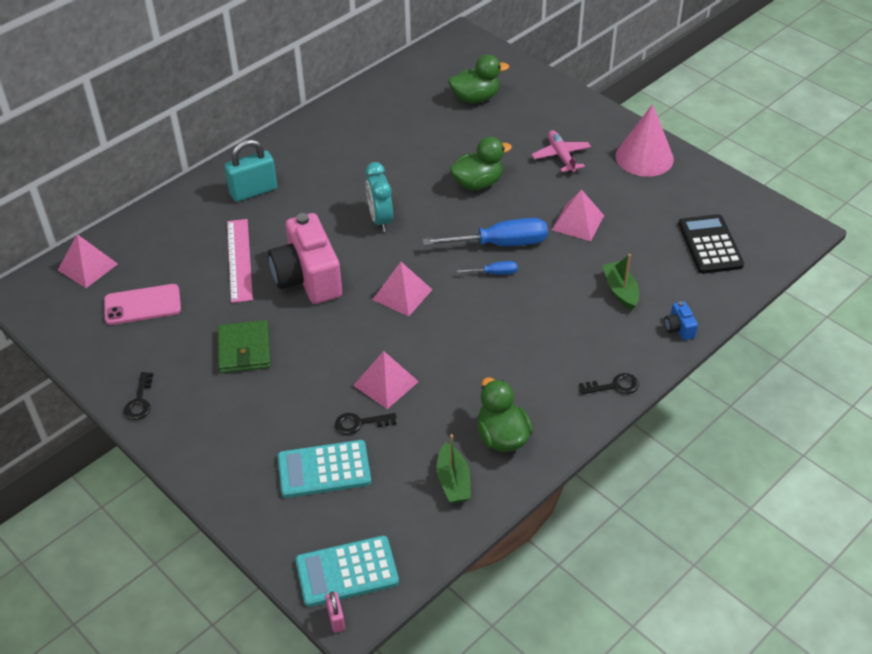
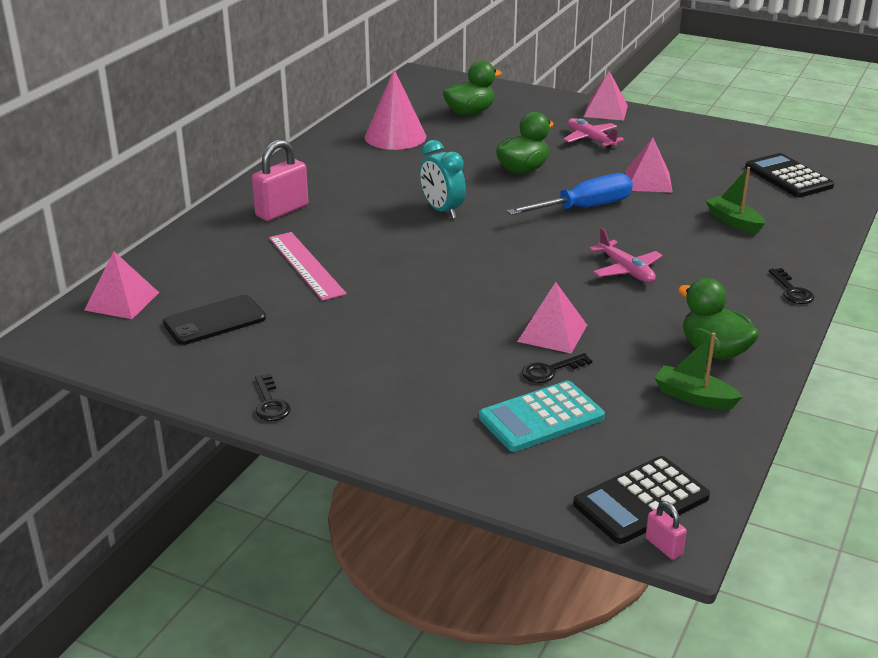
camera: 20 degrees left, 15 degrees down
(142, 305) = (214, 321): pink phone -> black phone
(244, 349) = (367, 336): green wallet -> none
(253, 191) = (282, 211): turquoise padlock -> pink padlock
(308, 278) = (397, 266): pink camera -> none
(347, 572) = (641, 501): turquoise calculator -> black calculator
(402, 294) = (512, 261): pink pyramid -> pink pyramid (606, 111)
(453, 481) = (694, 397): green boat -> green boat turned 150 degrees clockwise
(489, 327) = (626, 270): none -> pink plane
(494, 273) = (596, 230): blue screwdriver -> none
(614, 386) = (792, 290): black key -> black key turned 105 degrees clockwise
(644, 157) = (671, 129): pink cone -> pink cone (395, 136)
(679, 328) = (815, 238): blue camera -> none

